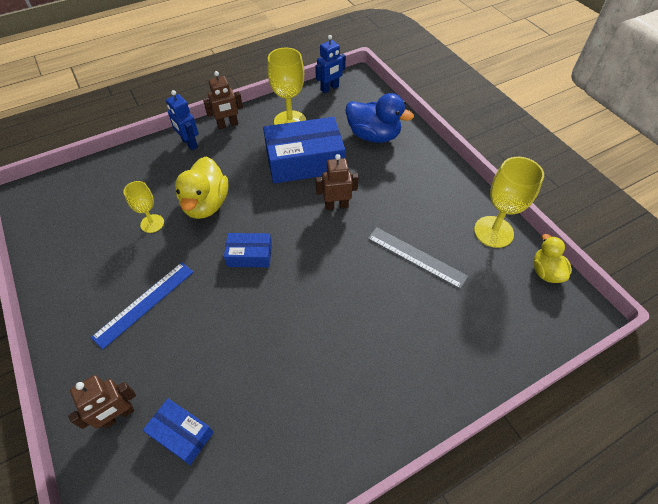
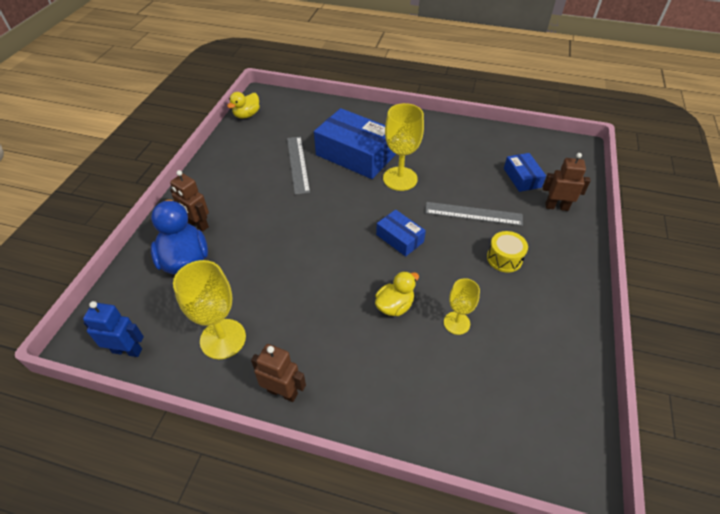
camera: 135 degrees left, 5 degrees down
(144, 303) = (504, 258): blue ruler -> yellow drum
(189, 143) = (347, 398): blue robot -> none
(204, 332) = (473, 214): none -> grey ruler
(206, 204) = (394, 306): yellow duck -> yellow duck, size x0.61
(304, 161) = (269, 282): blue box -> blue box (356, 154)
(336, 205) = (298, 227): brown robot -> brown robot (197, 224)
(493, 232) = (235, 145): yellow goblet -> yellow goblet (400, 179)

